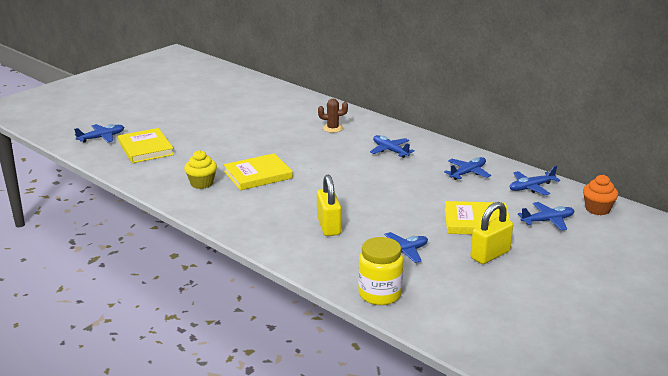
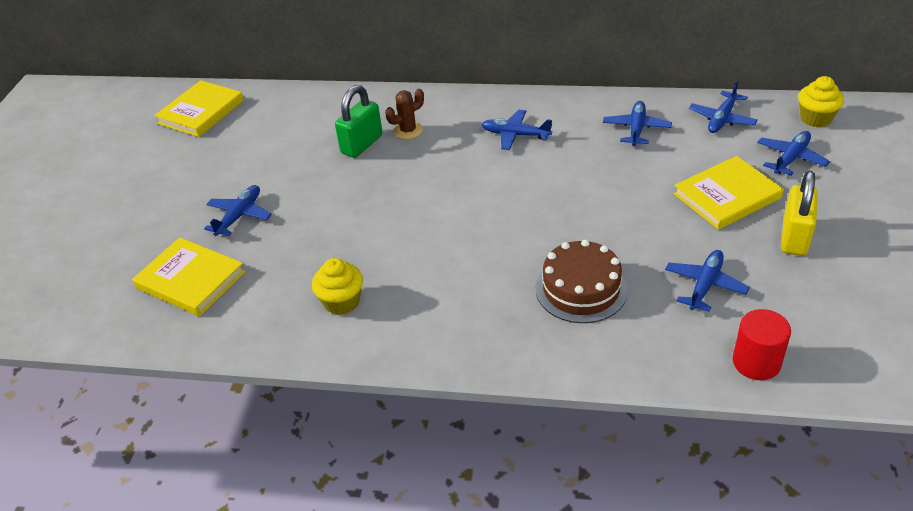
camera: 30 degrees left, 15 degrees up
(101, 138) = (99, 292): blue plane -> blue plane (239, 216)
(258, 175) = (400, 250): yellow book -> yellow book (201, 112)
(300, 126) = (362, 144): none -> green padlock
(329, 226) = (581, 289): yellow padlock -> brown cake
(380, 294) = (756, 362): yellow jar -> red cylinder
(597, 209) = (815, 118): orange cupcake -> yellow cupcake

